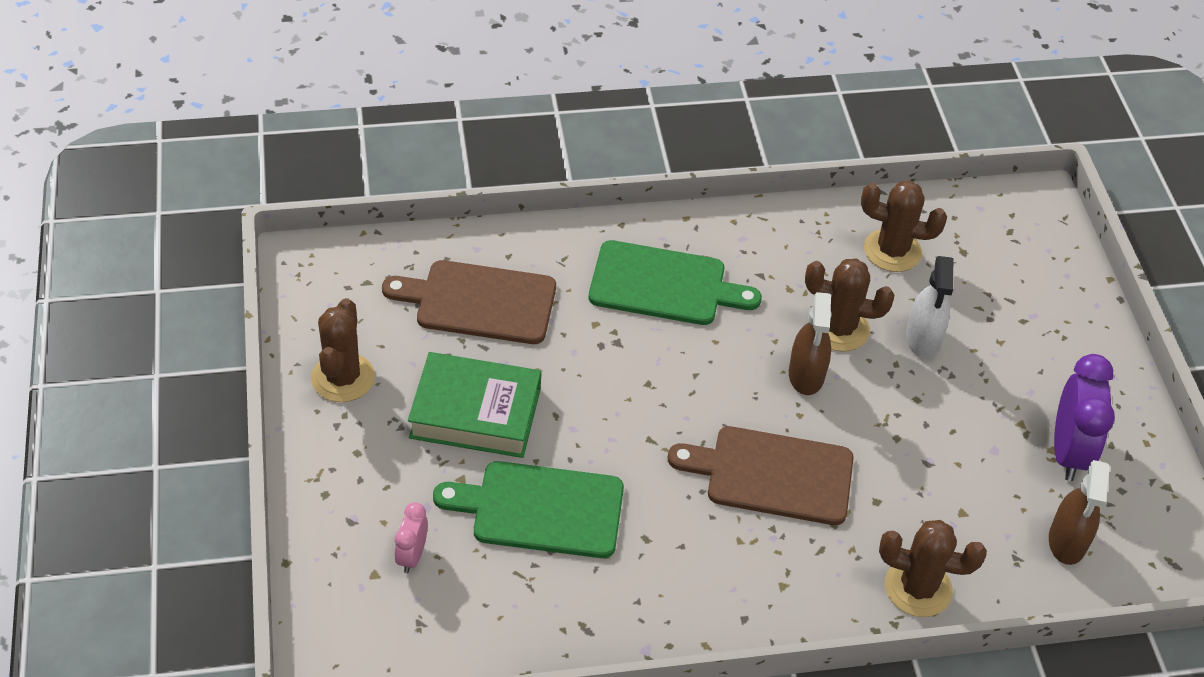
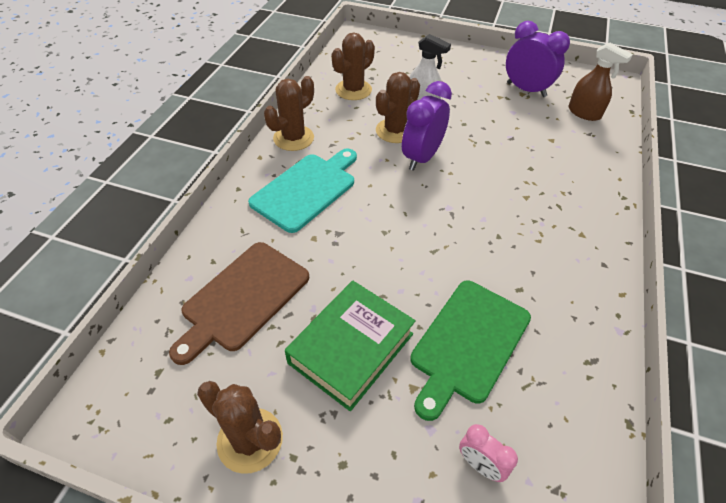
camera: 60 degrees left, 0 degrees up
(664, 285) = (306, 189): green cutting board -> turquoise cutting board
(772, 475) = (492, 203): brown cutting board -> none
(806, 375) = (422, 157): brown spray bottle -> purple clock
(918, 588) = (600, 177): brown cactus -> brown cactus (293, 138)

